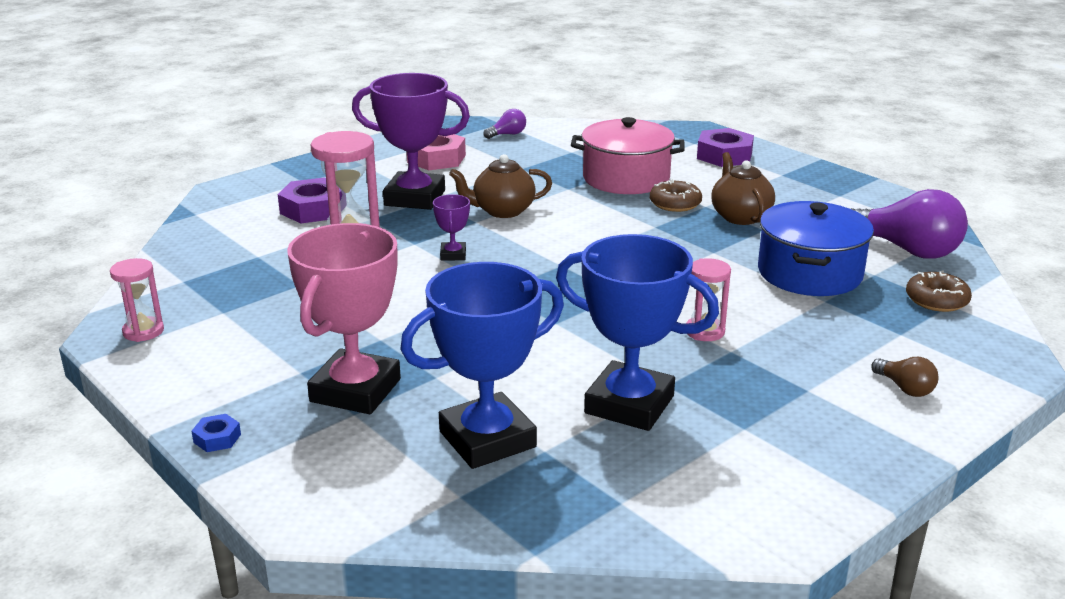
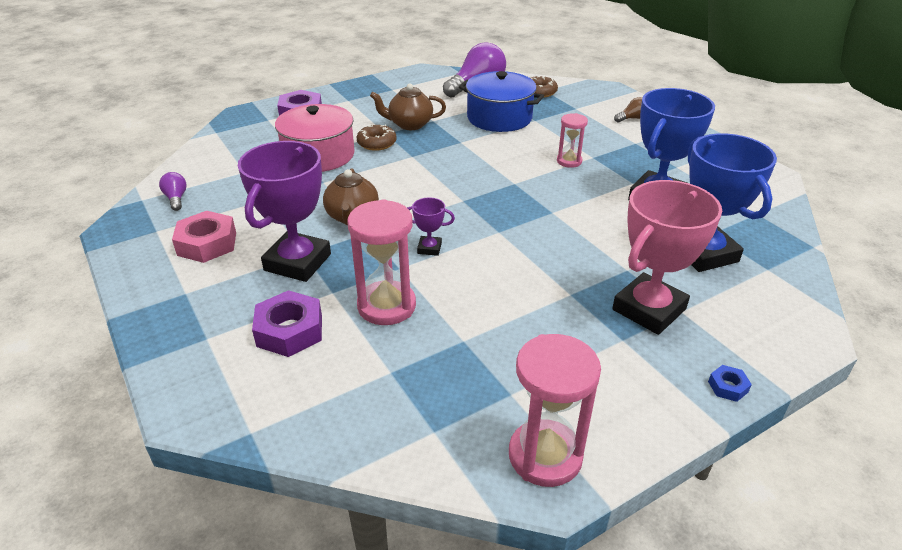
camera: 80 degrees left, 10 degrees up
(143, 331) = (545, 456): pink hourglass -> pink hourglass, size x1.74
(355, 390) = (649, 309): pink trophy -> pink trophy turned 75 degrees counterclockwise

